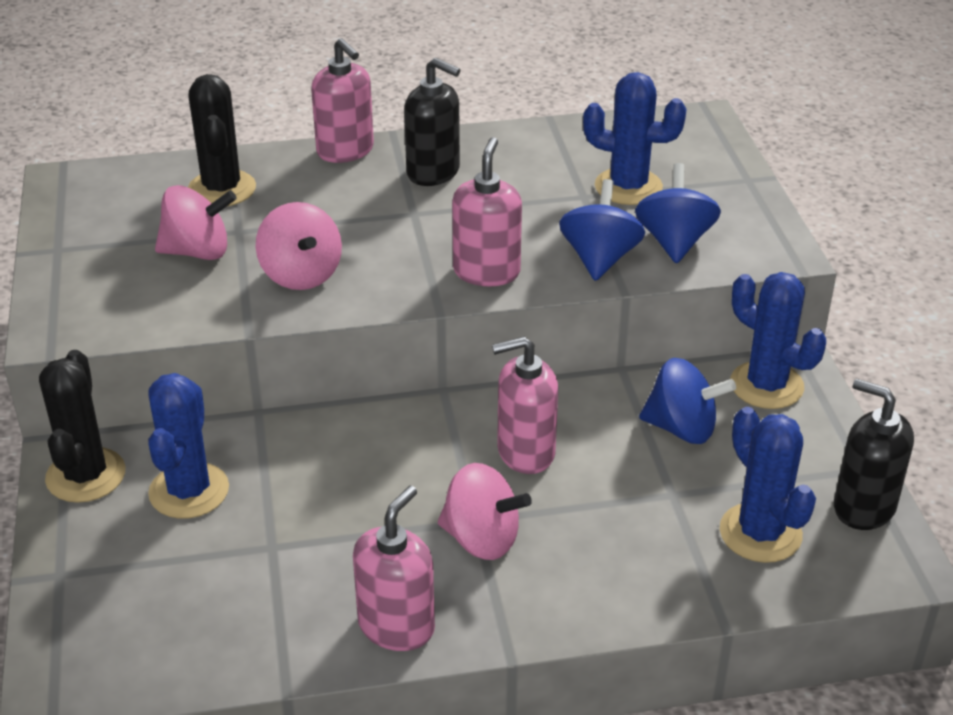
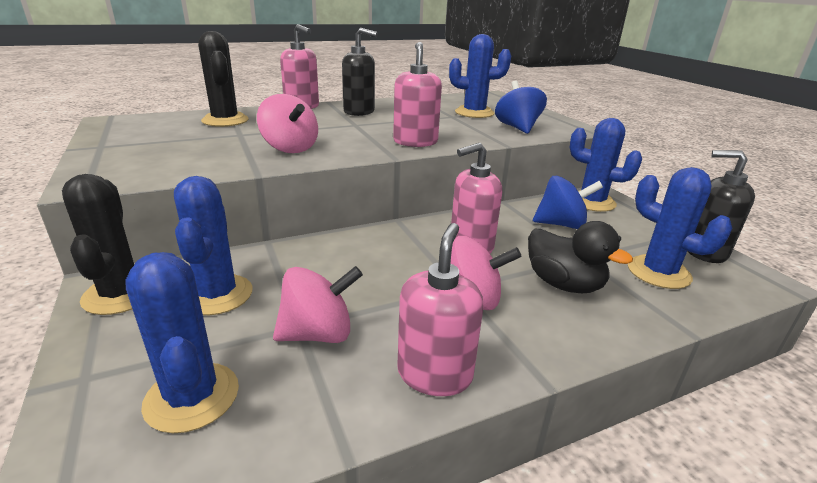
camera: 15 degrees left, 10 degrees down
(156, 610) = (192, 397): none -> blue cactus
(198, 252) = (212, 143): pink spinning top -> pink spinning top (318, 334)
(600, 258) = (480, 135): blue spinning top -> none
(613, 534) = (564, 284): none -> black duck

